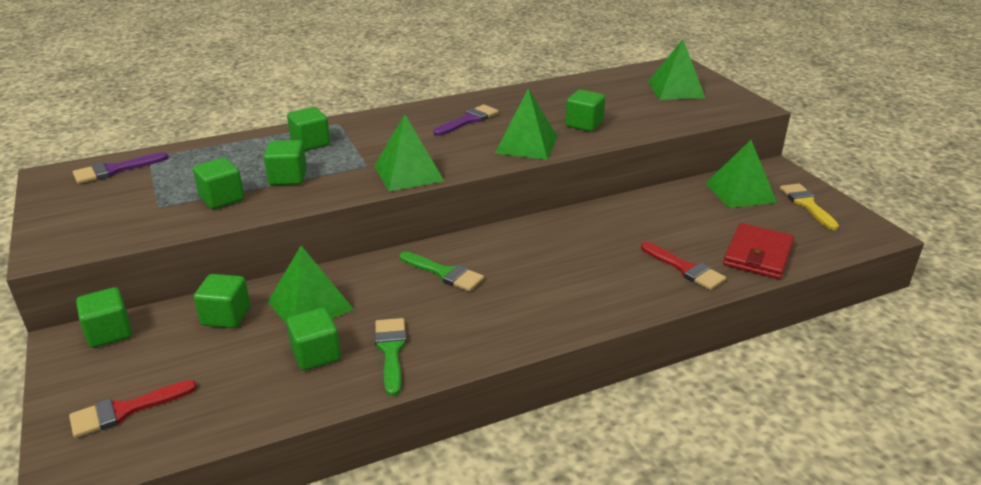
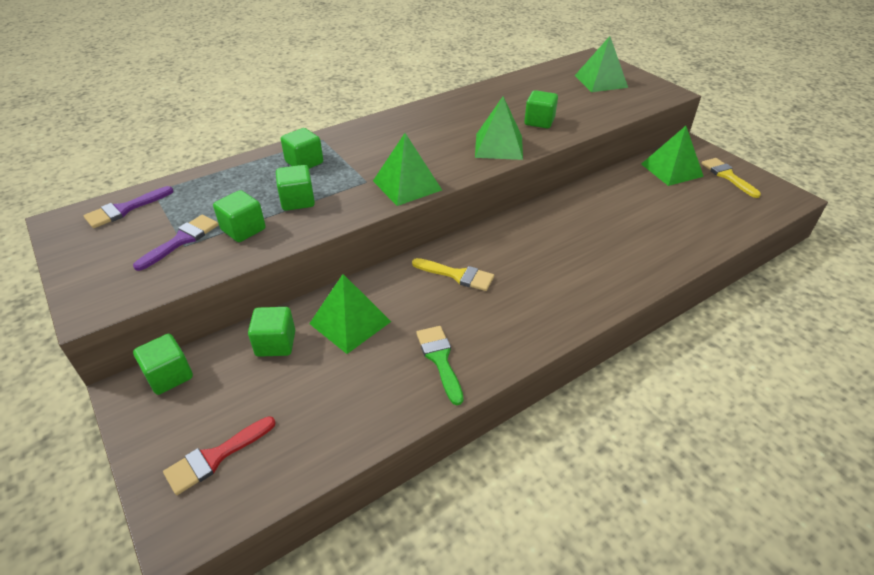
camera: 10 degrees left, 10 degrees up
(316, 354) = (374, 372): green cube -> none
(444, 273) = (457, 275): green brush -> yellow brush
(469, 120) = (438, 126): purple brush -> purple brush (182, 240)
(685, 269) = (656, 247): red brush -> none
(758, 255) = (708, 227): red wallet -> none

